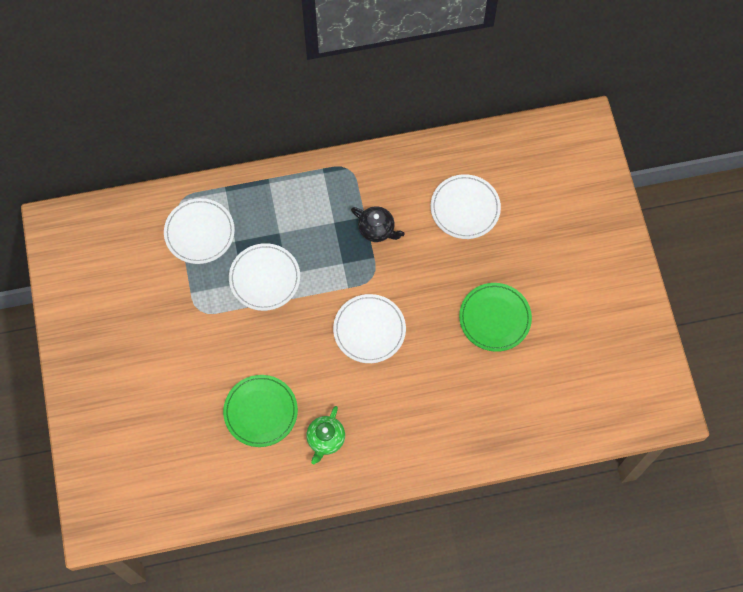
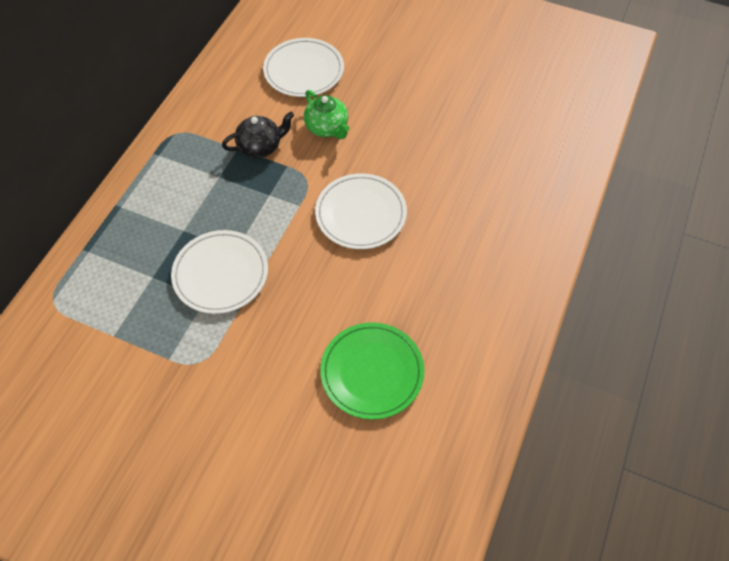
camera: 55 degrees left, 10 degrees down
(199, 232) = (108, 305): white plate -> none
(325, 439) = (453, 325): green teapot -> green teapot (327, 128)
(495, 318) = (432, 110): green plate -> none

